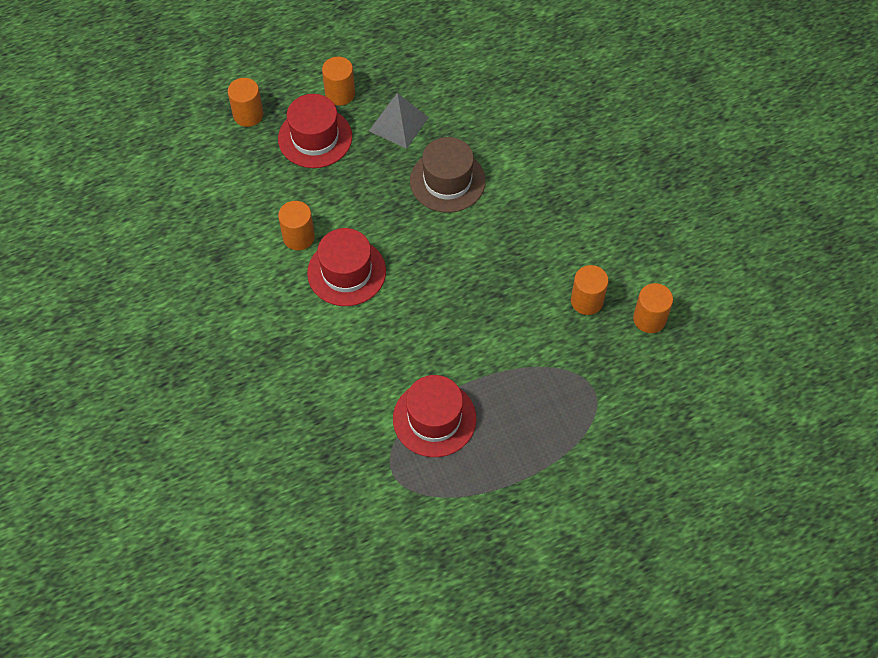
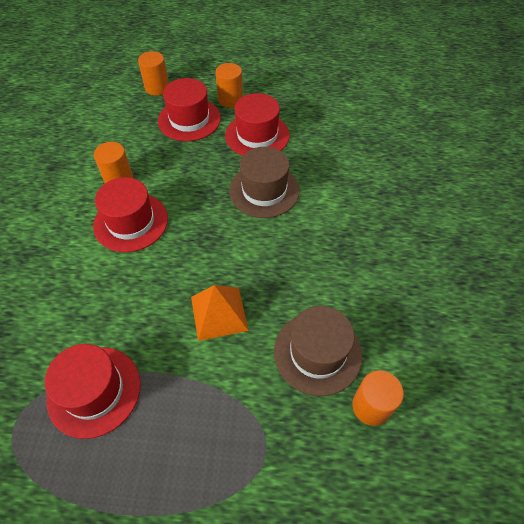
camera: 30 degrees right, 5 degrees down
(398, 124) = (257, 135): grey pyramid -> red hat
(487, 311) = (219, 313): none -> orange pyramid
(587, 301) = (317, 352): orange cylinder -> brown hat

